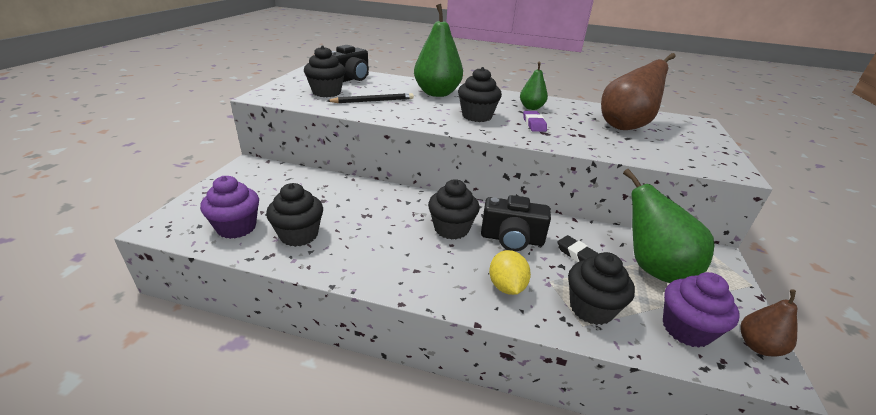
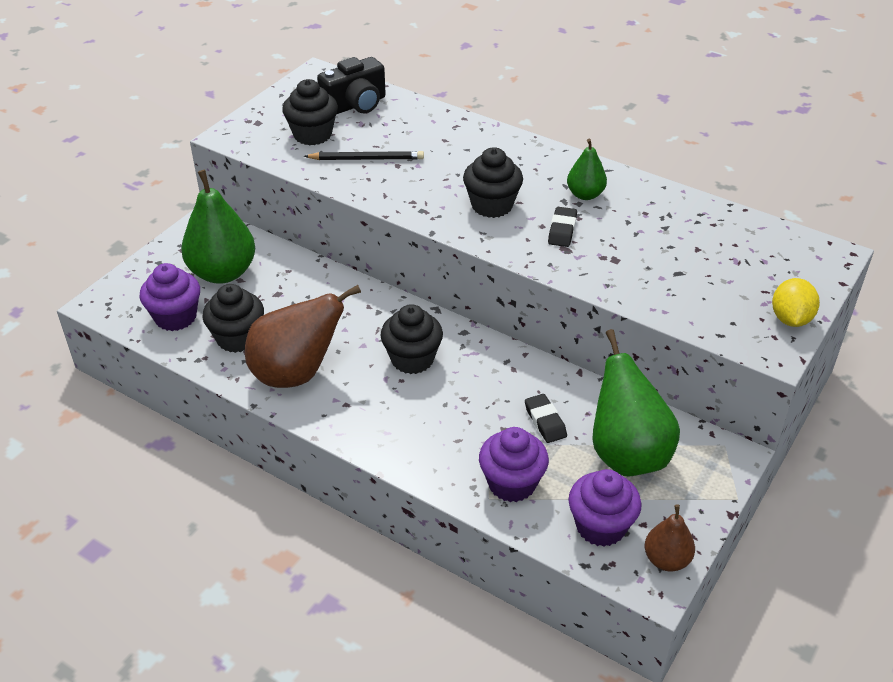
camera: 20 degrees right, 10 degrees up
(437, 93) = (465, 149): green pear -> green pear (223, 273)
(506, 286) = (434, 441): yellow lemon -> yellow lemon (790, 319)
(512, 239) = (477, 385): black camera -> none
(534, 124) = (562, 230): purple eraser -> black eraser
(591, 308) = (512, 483): black cupcake -> purple cupcake
(625, 126) = (697, 249): brown pear -> brown pear (296, 373)

